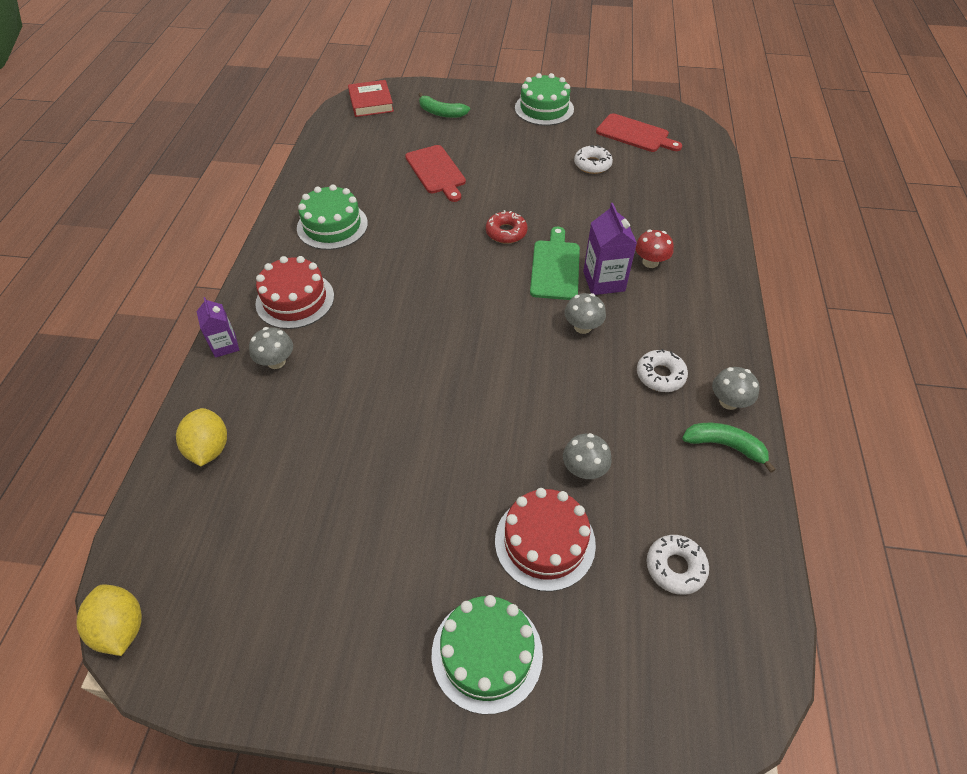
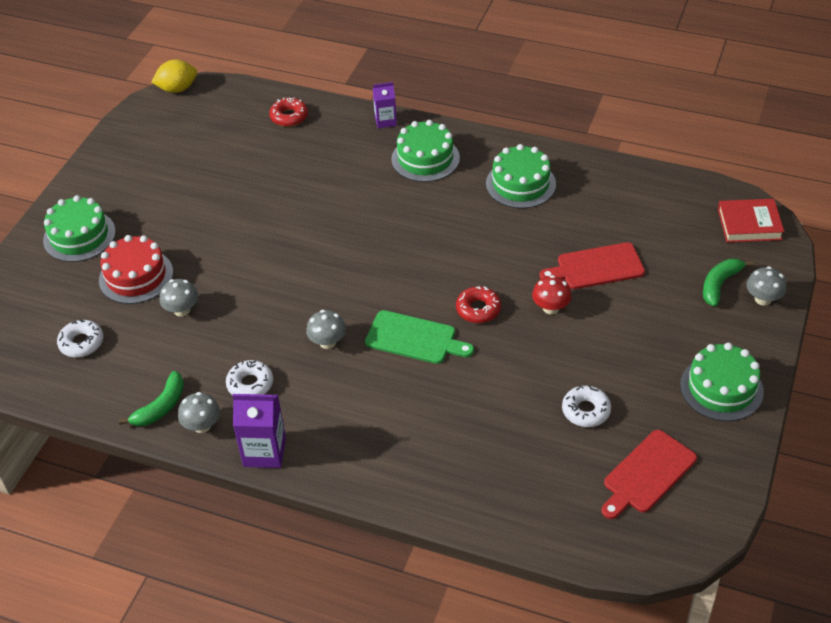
camera: 105 degrees right, 5 degrees down
(209, 448) = (289, 116): yellow lemon -> red donut
(276, 361) = (358, 148): grey mushroom -> grey mushroom (763, 299)
(295, 300) = (425, 158): red cake -> green cake
(604, 281) = (382, 372): purple carton -> purple carton (264, 452)
(650, 262) = (398, 419): red mushroom -> red mushroom (551, 308)

